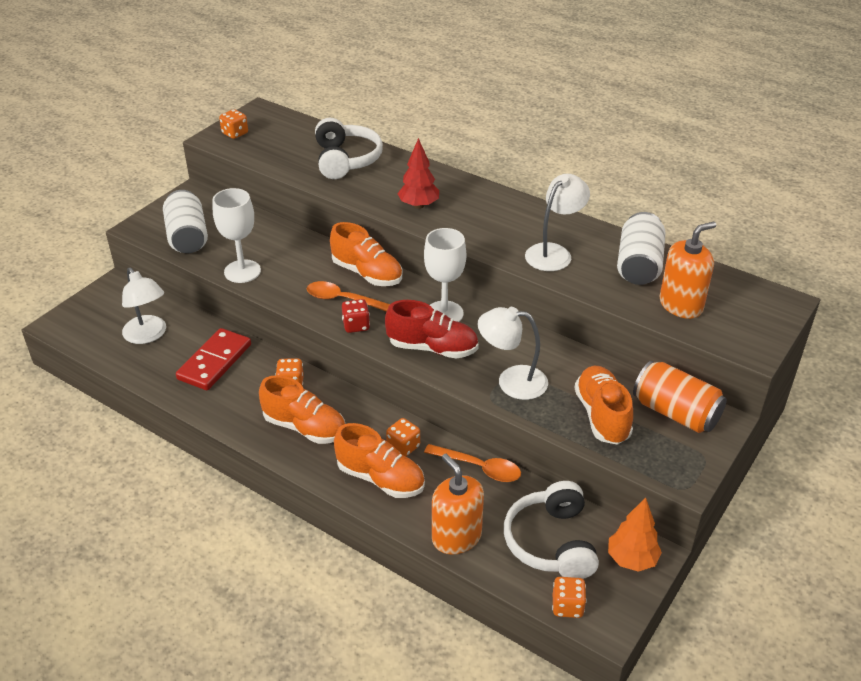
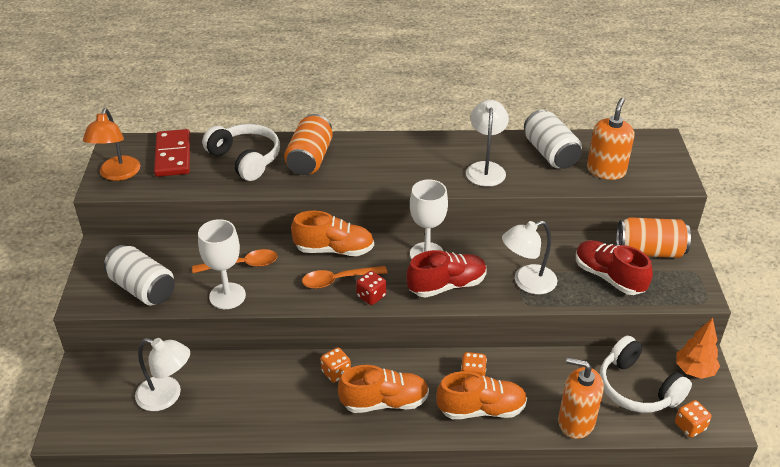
camera: 35 degrees left, 0 degrees up
(214, 362) = (252, 388): red domino -> red domino (173, 155)
(235, 133) = (117, 174): orange dice -> orange lamp
(400, 180) = (310, 159): none -> orange can
(418, 205) = (347, 174): red tree -> none
(478, 467) = (539, 362): orange spoon -> orange spoon (241, 265)
(602, 415) = (609, 277): orange shoe -> red shoe

